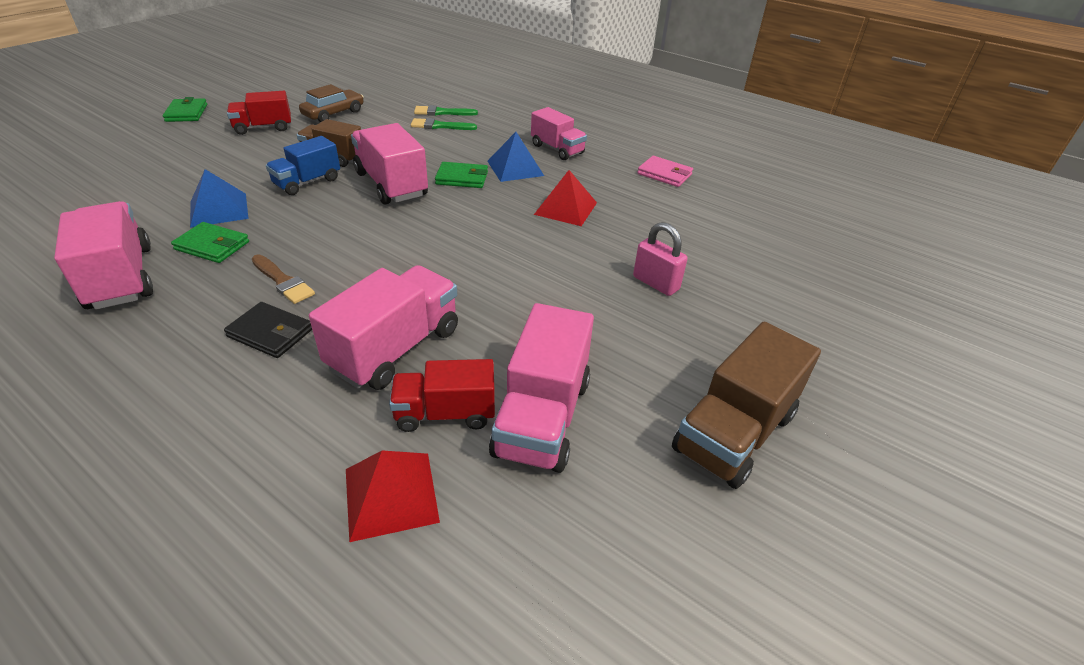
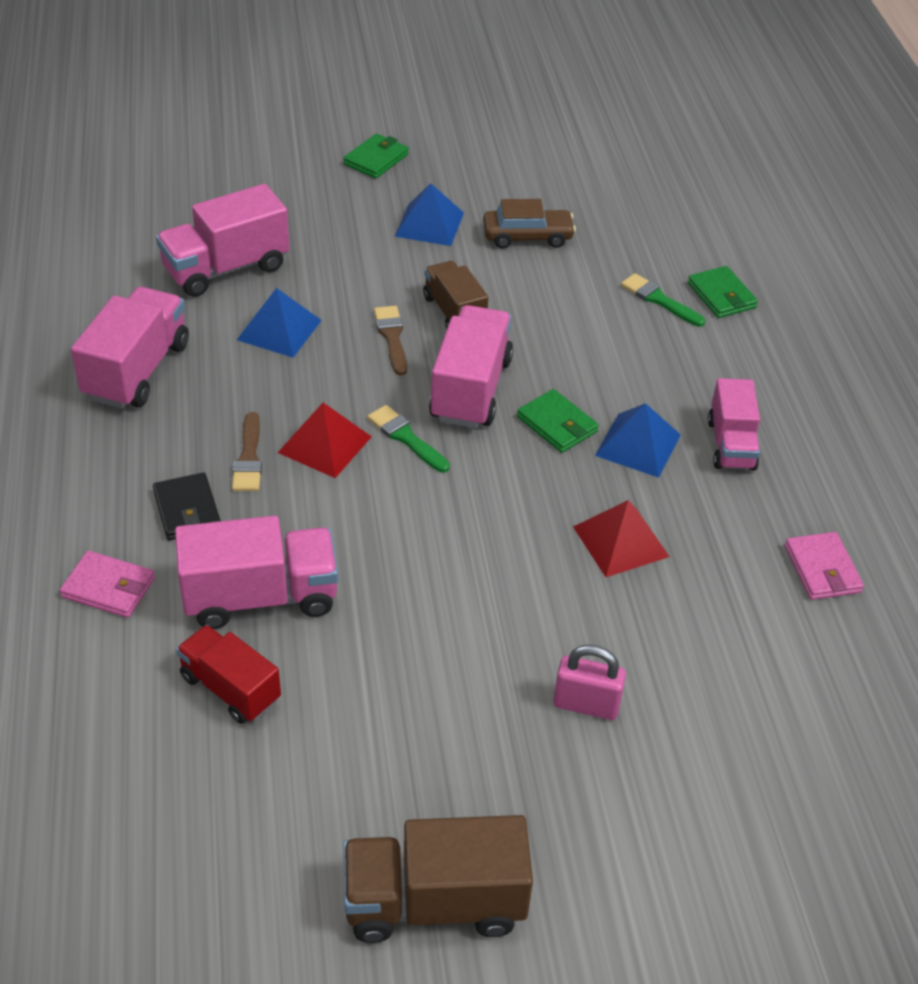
camera: 45 degrees right, 5 degrees up
(212, 246) = (233, 375): green wallet -> green wallet (721, 295)
(261, 416) = (108, 587): none -> pink wallet
(263, 128) = (429, 224): red truck -> blue pyramid
(307, 182) = (392, 337): blue truck -> brown brush
(391, 495) = (123, 724): red pyramid -> red pyramid (325, 444)
(439, 126) = (628, 323): green brush -> green brush (406, 437)
(542, 417) = (297, 753): pink truck -> pink truck (226, 269)
(655, 283) = (586, 704): pink padlock -> pink padlock turned 75 degrees counterclockwise

